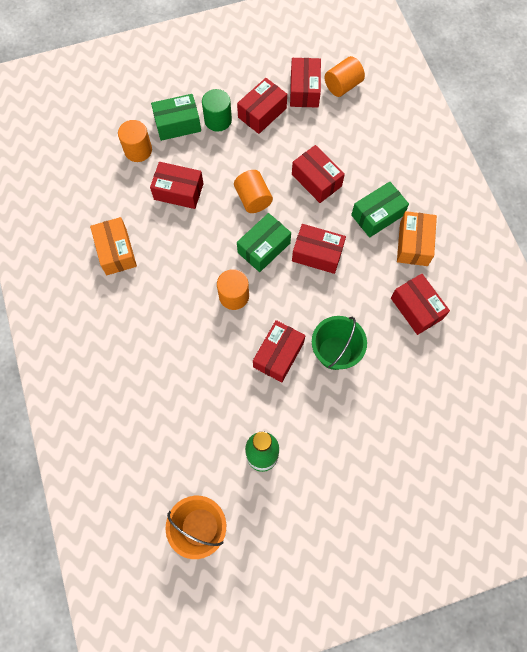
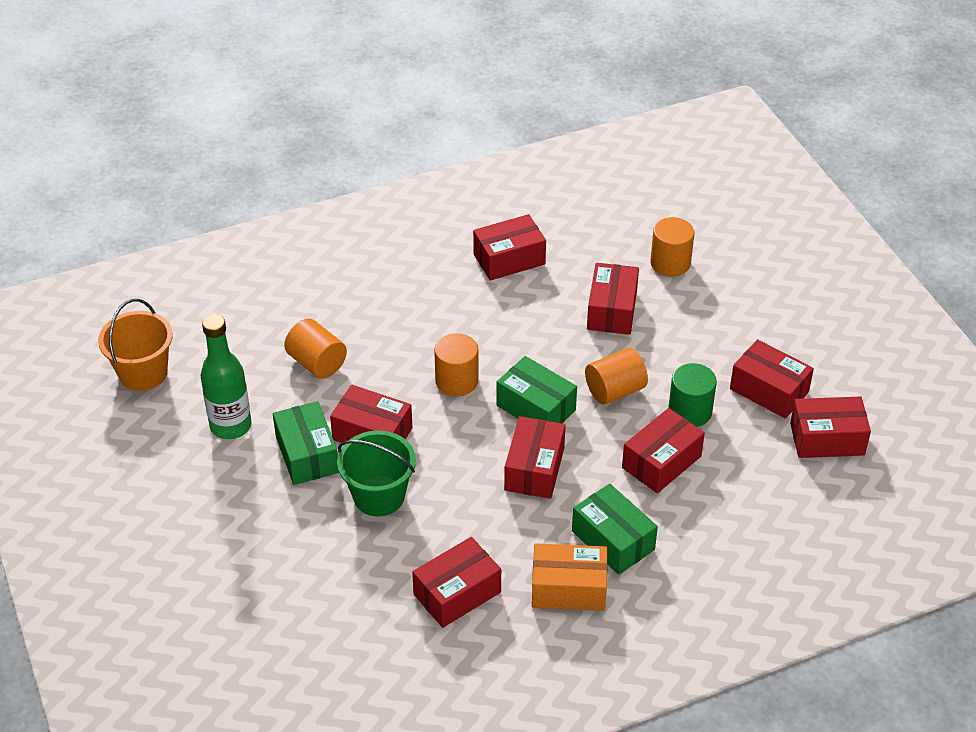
camera: 85 degrees right, 25 degrees down
(116, 251) = (509, 259): orange box -> red box
(177, 124) = (724, 299): green box -> green box (307, 454)
(218, 120) = (742, 341): green cylinder -> green cylinder (690, 411)
(342, 86) = (850, 487): orange cylinder -> orange cylinder (317, 363)

